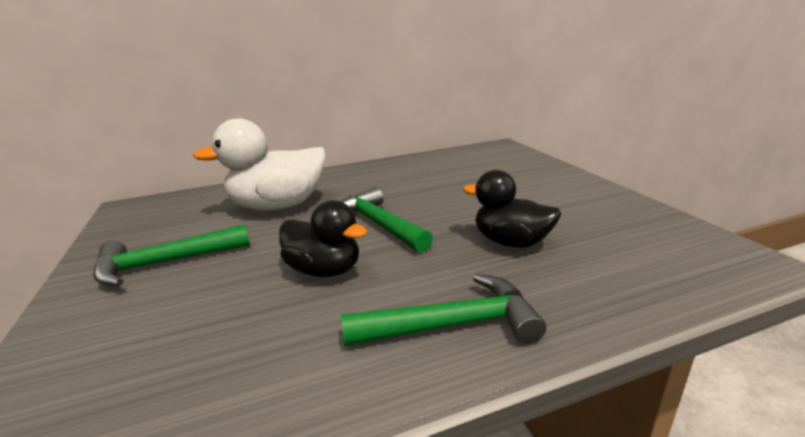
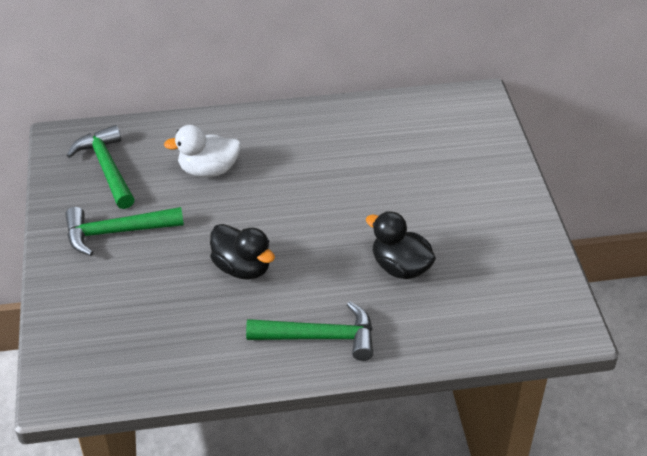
camera: 10 degrees right, 20 degrees up
(278, 206) = (208, 170): white duck -> white duck, size x0.64
(378, 224) = (297, 219): green hammer -> green hammer (107, 168)

